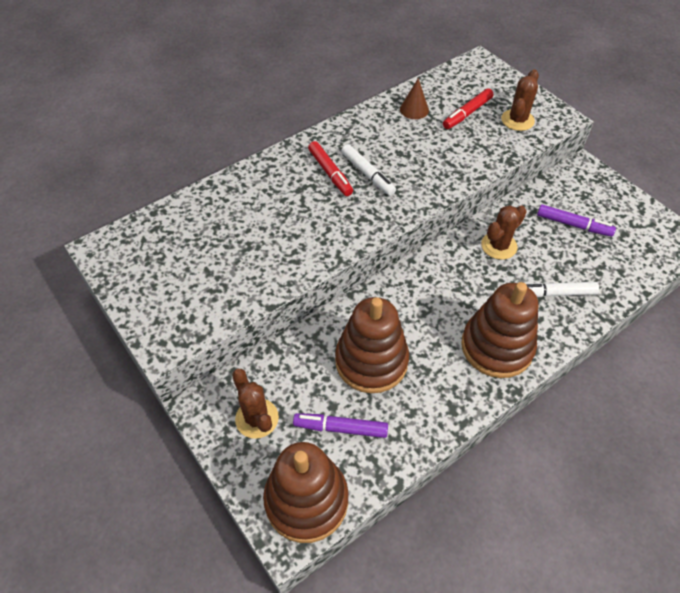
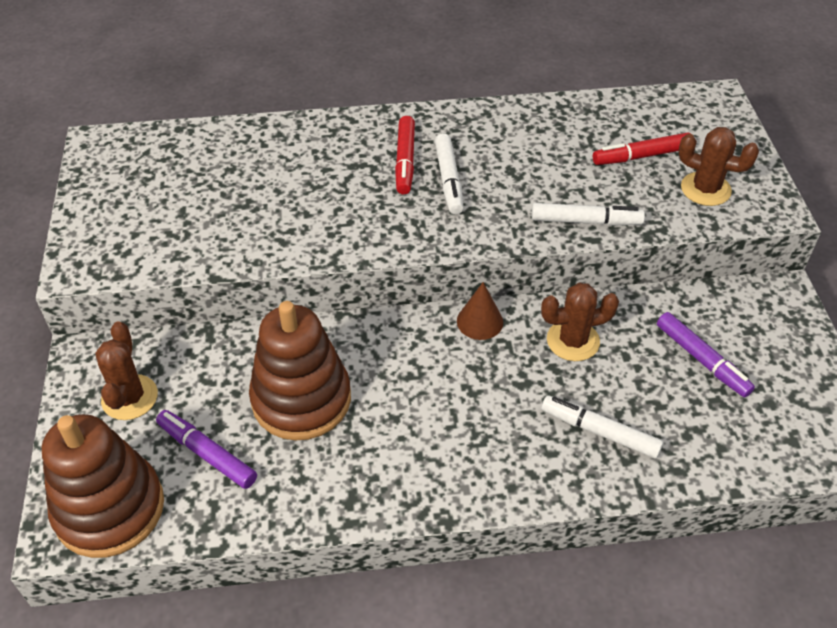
camera: 30 degrees right, 5 degrees down
(414, 109) = (574, 126): brown cone -> brown cone (480, 321)
(469, 167) = (585, 221): none -> white marker
(496, 347) = (466, 458): brown stacking toy -> none
(517, 120) = (705, 189): brown cactus -> brown cactus turned 60 degrees clockwise

